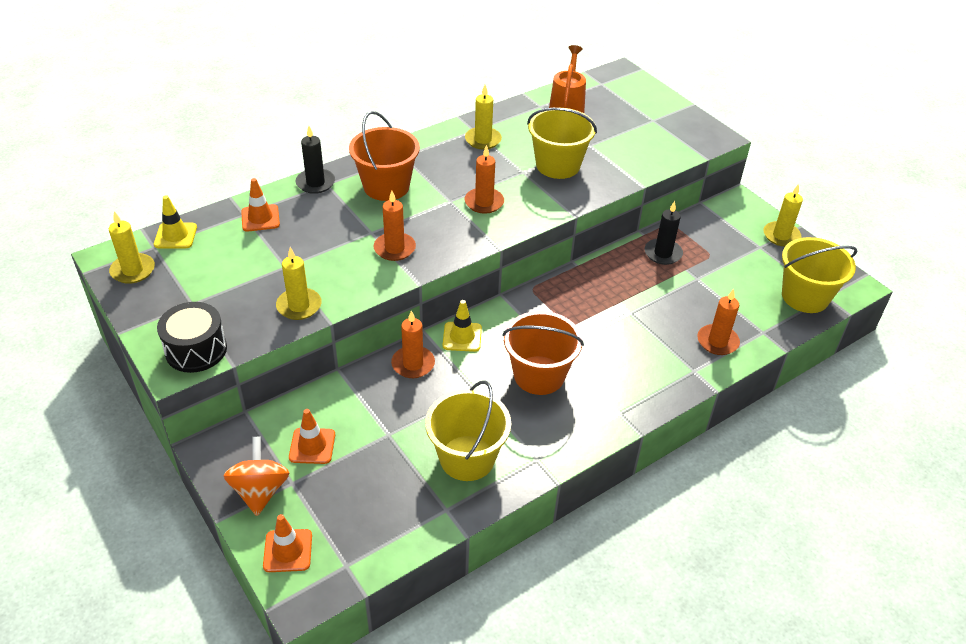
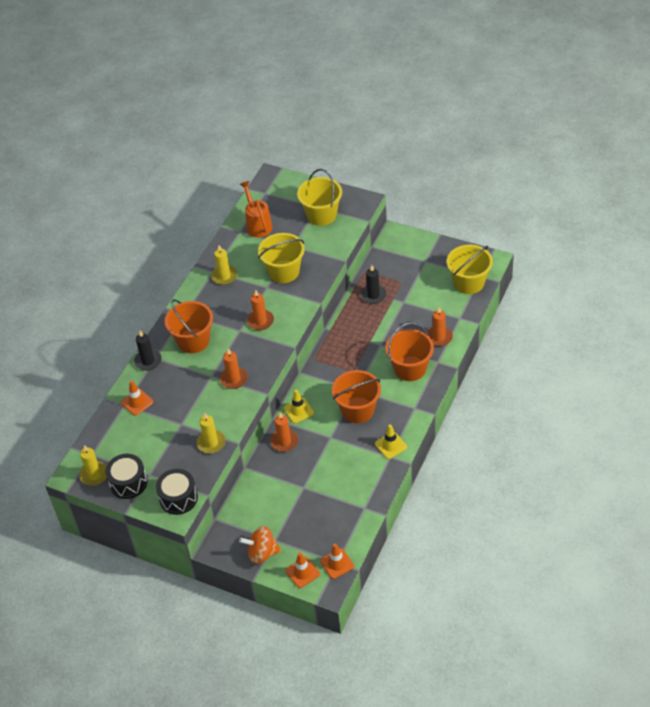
camera: 25 degrees left, 5 degrees up
(159, 299) = (128, 483): none -> black drum
(175, 236) = (97, 441): yellow traffic cone -> yellow traffic cone (391, 445)
(260, 490) = (262, 553): orange spinning top -> orange spinning top turned 60 degrees counterclockwise
(312, 446) = (268, 516): orange traffic cone -> orange traffic cone (337, 563)
(467, 458) = (354, 476): yellow bucket -> yellow bucket (321, 215)
(649, 360) = (410, 368): none -> orange bucket
(781, 236) = (433, 247): yellow candle -> none

